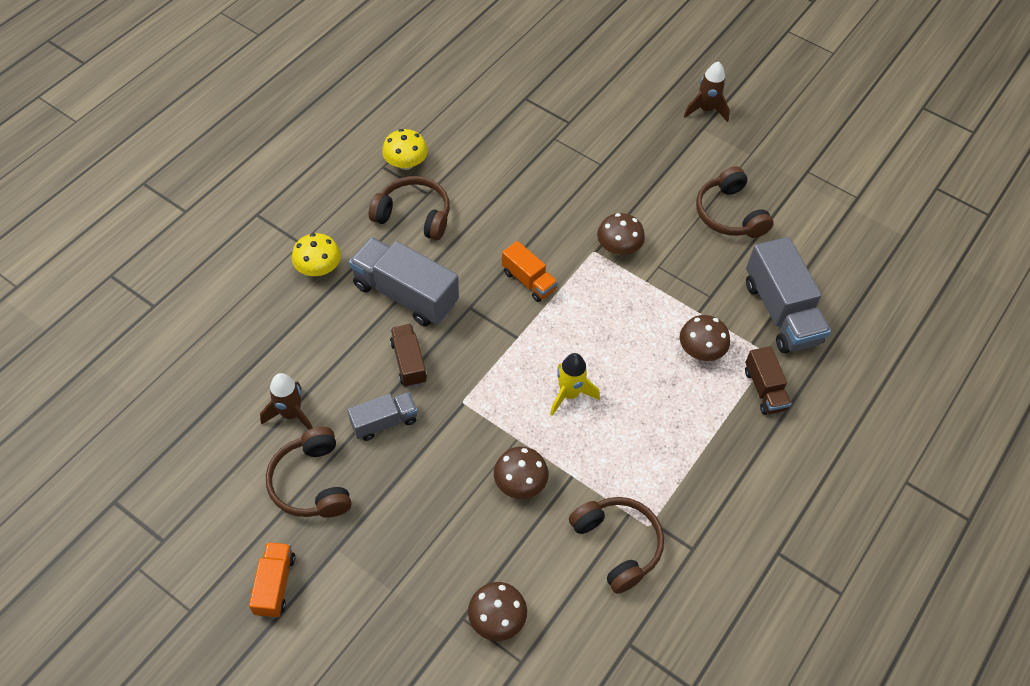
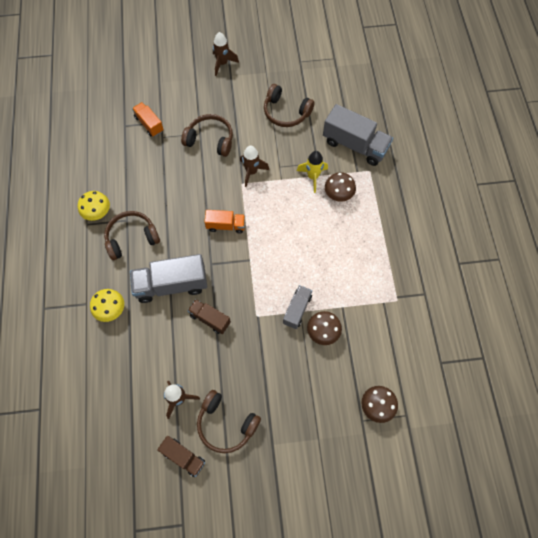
camera: 40 degrees left, 10 degrees up
(275, 584) = (261, 490): orange truck -> orange truck (149, 124)
(384, 422) = (229, 360): grey truck -> grey truck (297, 310)
(569, 394) = (302, 268): yellow rocket -> yellow rocket (313, 177)
(618, 247) = (251, 172): brown mushroom -> brown rocket
(618, 545) = (393, 321): brown headphones -> brown headphones (210, 140)
(764, 389) = (383, 190): brown truck -> brown truck (183, 457)

